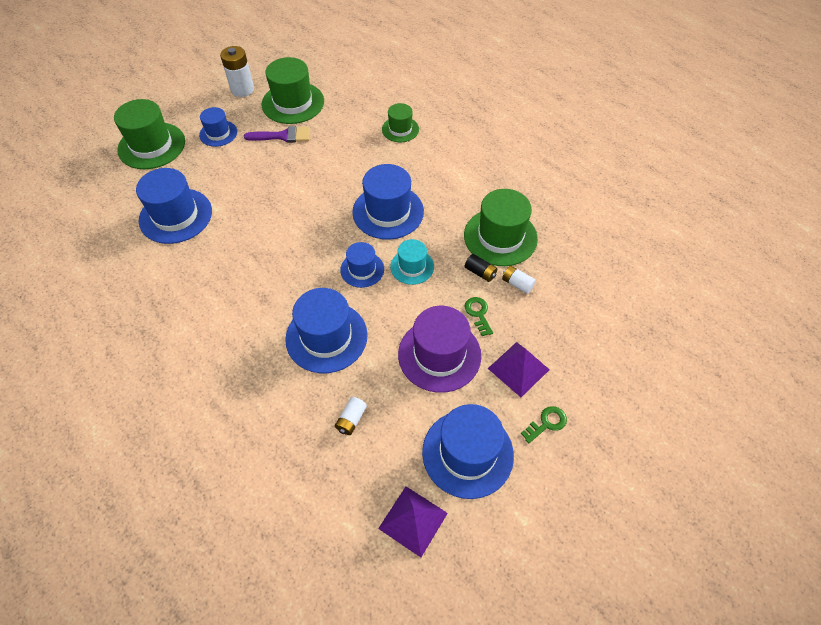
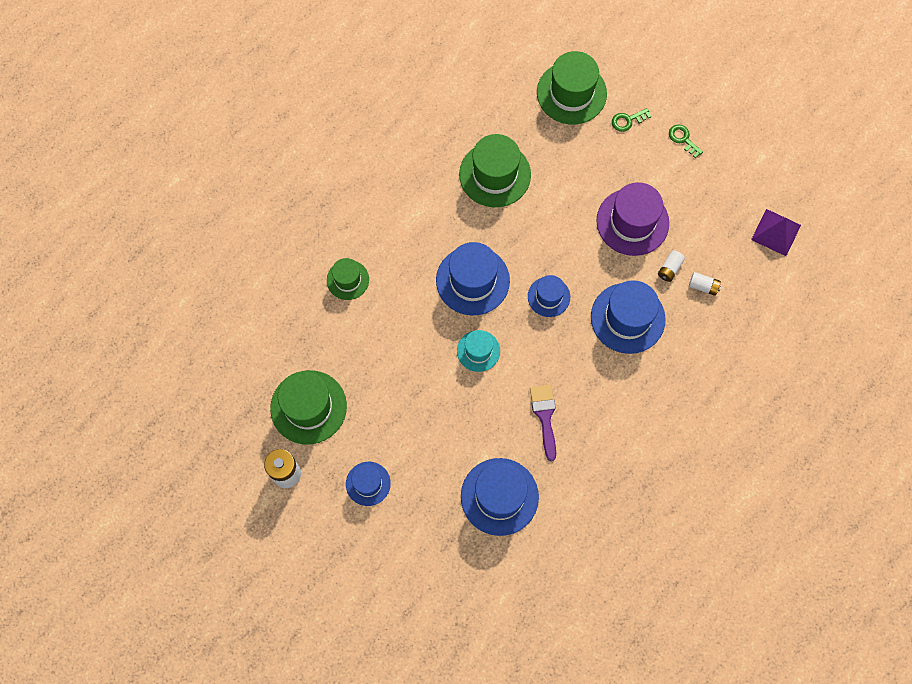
camera: 95 degrees left, 15 degrees up
(151, 146) = (394, 557): green hat -> green hat (571, 93)
(283, 136) = (367, 407): purple brush -> purple brush (544, 416)
(412, 266) = (540, 252): turquoise hat -> turquoise hat (478, 351)
(467, 453) = (717, 196): blue hat -> none
(478, 313) = (586, 192): green key -> green key (627, 120)
(480, 272) = (540, 191): black battery -> none
(517, 284) = (549, 160): white battery -> white battery (669, 269)
(518, 369) = (637, 159): purple pyramid -> none

